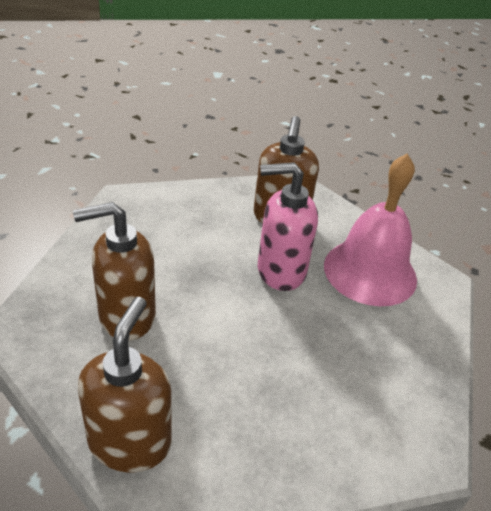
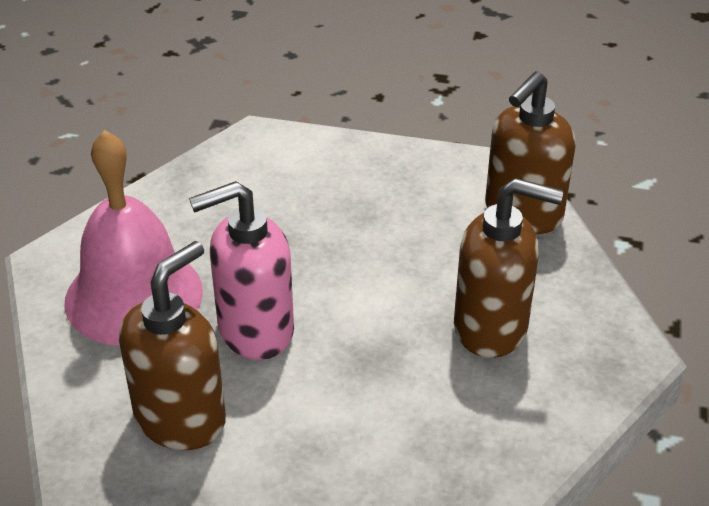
camera: 150 degrees left, 0 degrees up
(280, 271) = (254, 330): pink soap dispenser -> pink soap dispenser turned 135 degrees clockwise

